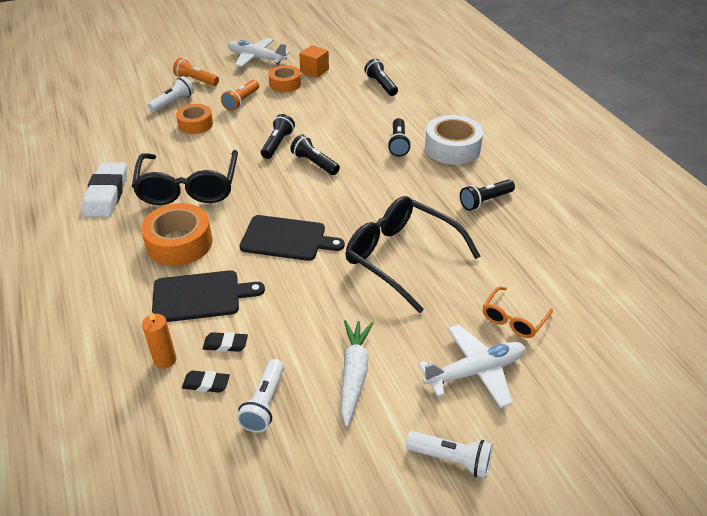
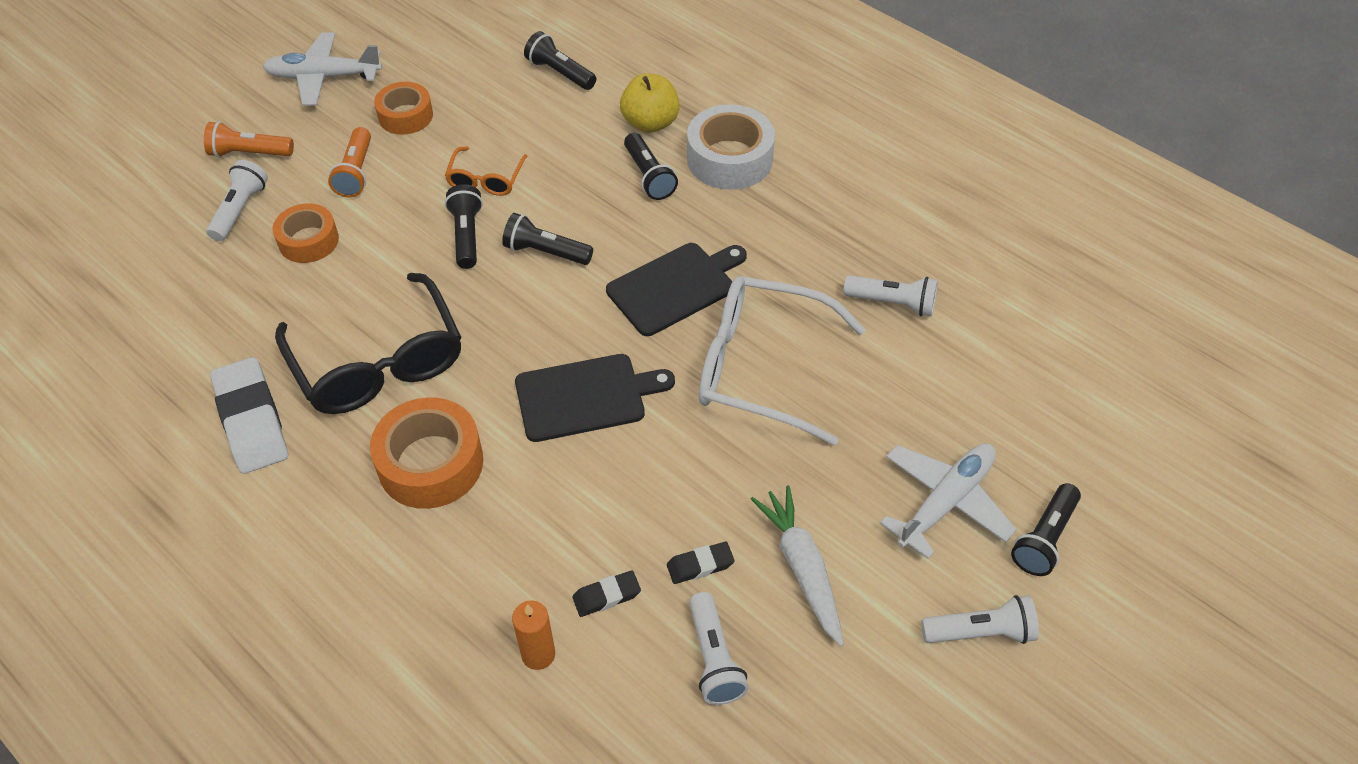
camera: 25 degrees left, 10 degrees up
(200, 296) = (522, 537): black cutting board -> black cutting board (675, 287)
(206, 384) = (619, 664): black eraser -> black eraser (700, 565)
(314, 71) = (437, 75): orange cube -> none
(401, 257) = (762, 368): black glasses -> white glasses
(416, 120) = (650, 123): none -> yellow apple
(485, 201) = (822, 236): black flashlight -> black flashlight (1044, 539)
(509, 249) = (893, 303): none -> white flashlight
(513, 319) = (951, 408): orange glasses -> orange glasses (486, 179)

